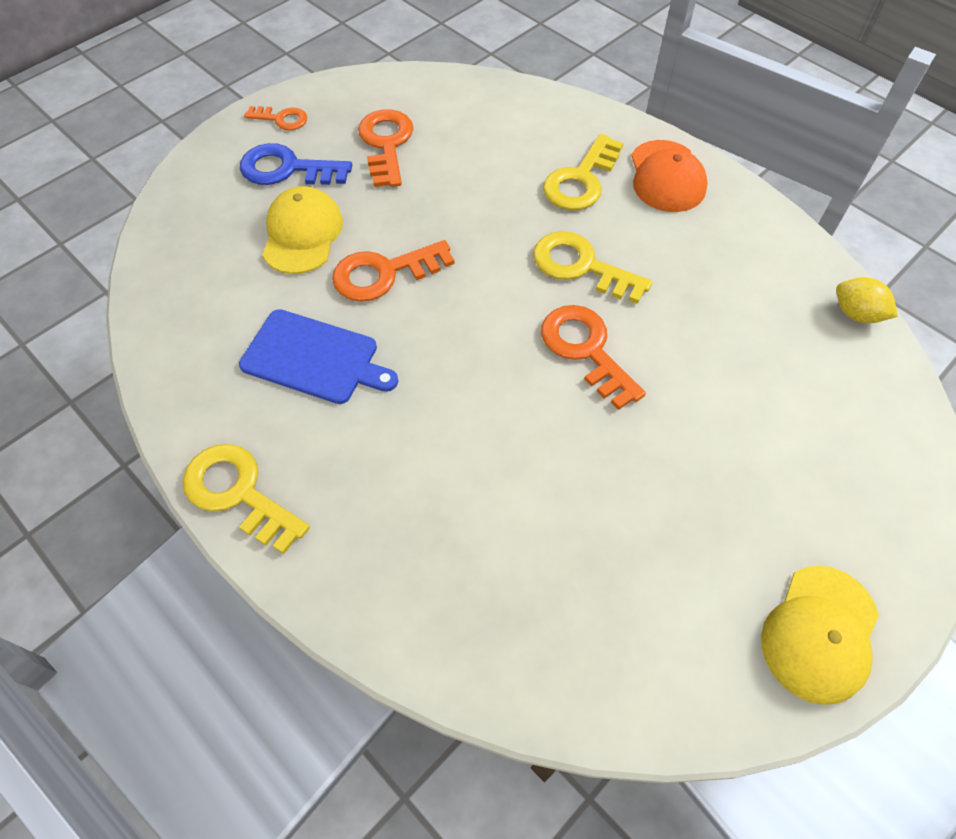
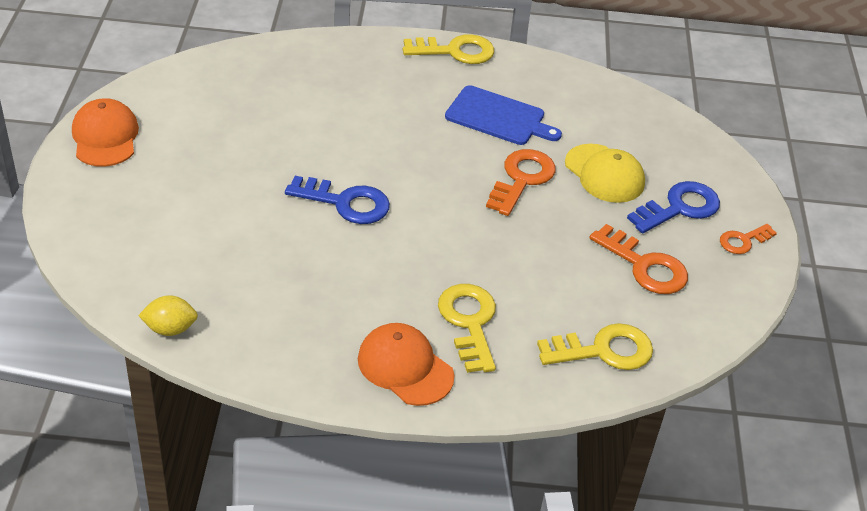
camera: 135 degrees right, 15 degrees down
(315, 358) = (499, 117): blue cutting board -> blue cutting board turned 135 degrees counterclockwise
(581, 266) = (400, 254): yellow key -> yellow key (603, 350)
(586, 350) = (345, 203): orange key -> blue key
(819, 633) = (105, 137): yellow cap -> orange cap

